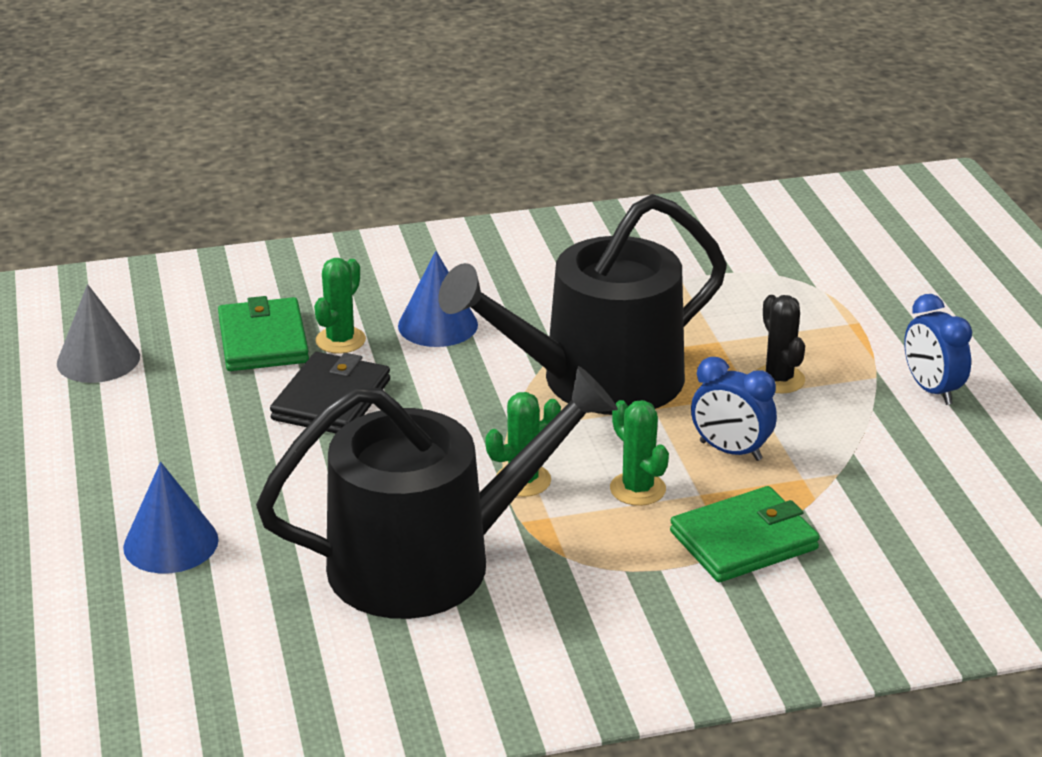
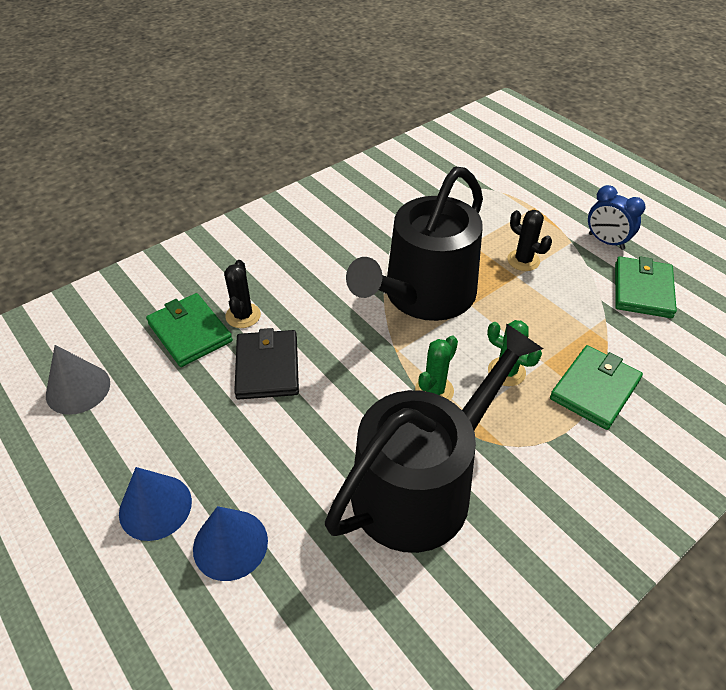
camera: 25 degrees left, 15 degrees up
(340, 340) = (243, 315): green cactus -> black cactus
(438, 325) = (298, 283): blue cone -> blue cone (155, 507)
(730, 451) = (536, 322): blue clock -> none
(929, 458) = (642, 290): none -> green wallet

